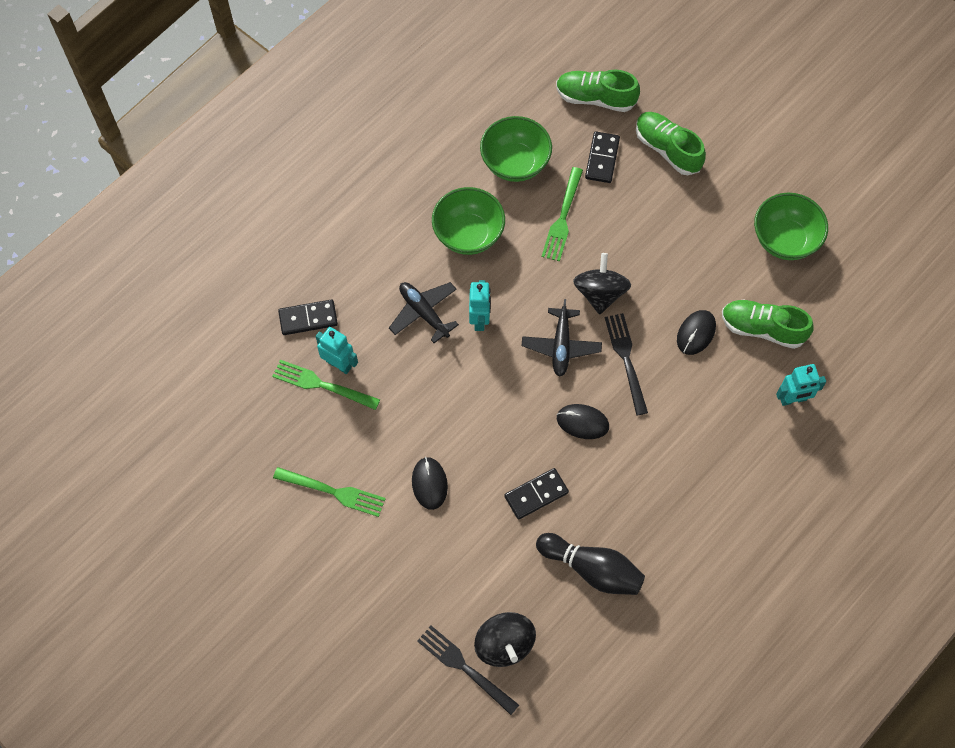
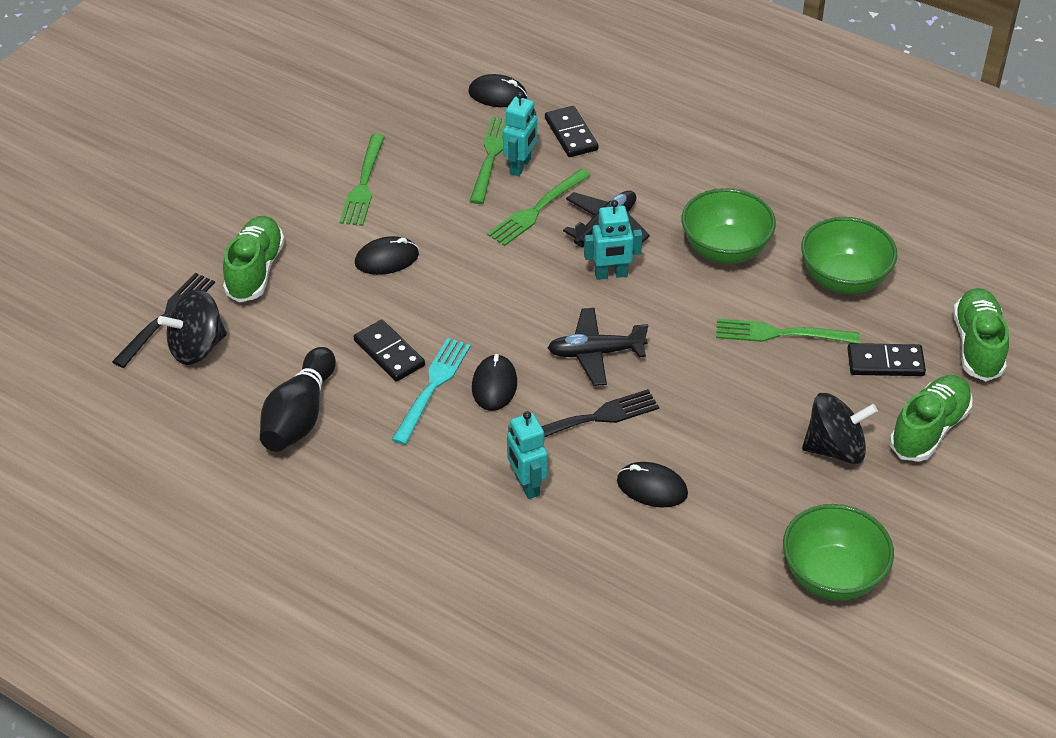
camera: 80 degrees right, 20 degrees down
(242, 367) = (497, 95): none -> black mouse
(394, 360) = (537, 209): none -> green fork
(577, 467) = (432, 387): none -> turquoise fork
(600, 293) = (682, 382): black spinning top -> black spinning top (835, 448)
(762, 328) = (680, 561): green shoe -> green shoe (255, 270)
(793, 399) = (579, 606): turquoise robot -> turquoise robot (526, 485)

